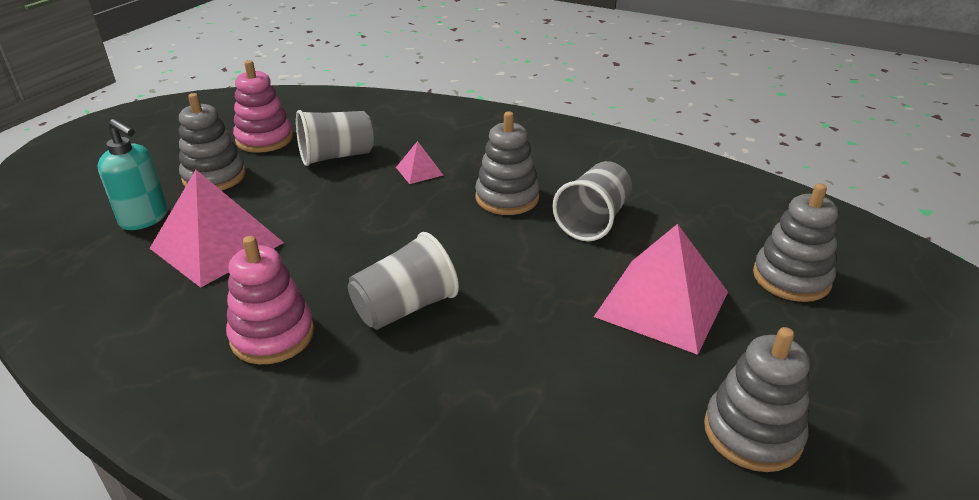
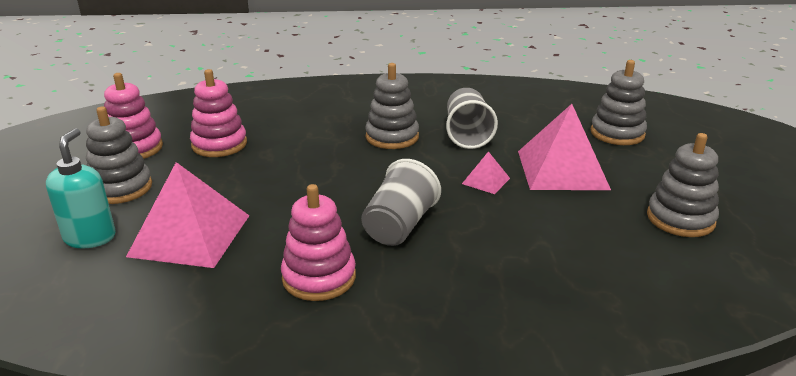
camera: 30 degrees left, 5 degrees down
(145, 219) = (90, 237): turquoise soap dispenser -> turquoise soap dispenser turned 90 degrees counterclockwise
(336, 156) = (219, 144): grey cup -> pink stacking toy
(419, 171) = (303, 137): pink pyramid -> pink pyramid (486, 181)

